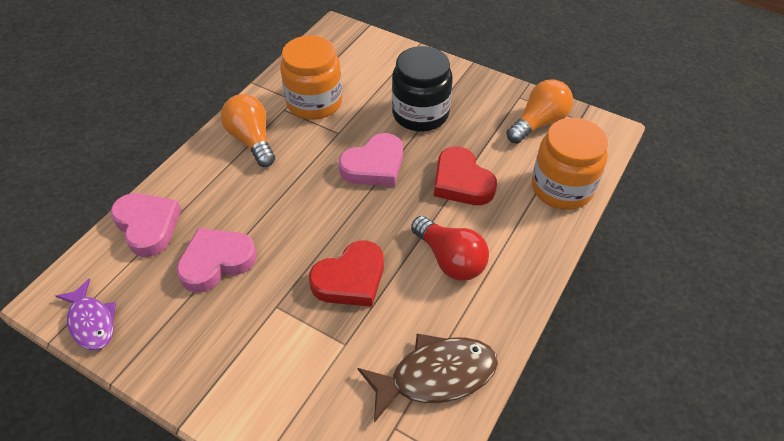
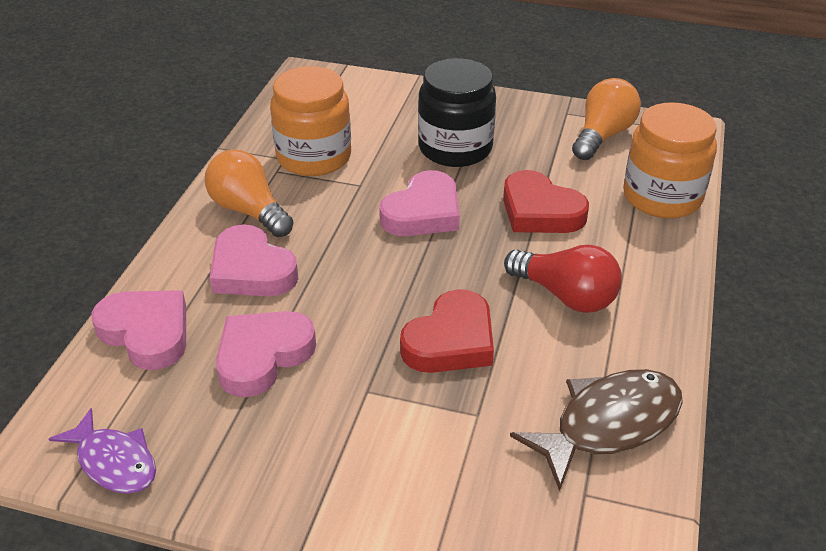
camera: 15 degrees left, 10 degrees down
(235, 190) = (251, 270): none -> pink heart

